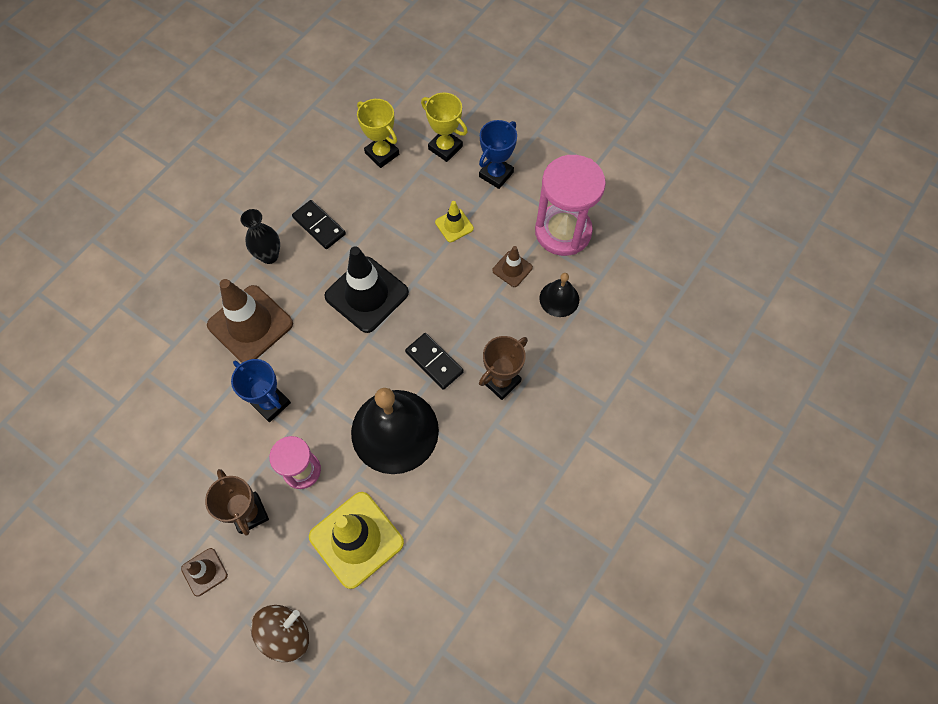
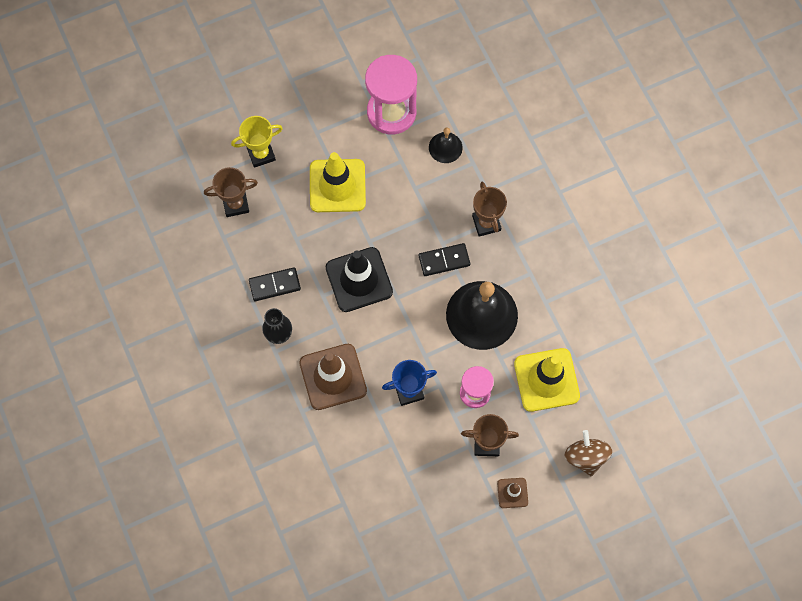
camera: 60 degrees left, 5 degrees up
(382, 154) = (235, 204): yellow trophy -> brown trophy
(454, 225) = (337, 186): yellow traffic cone -> yellow traffic cone, size x2.04
(496, 174) = (310, 130): blue trophy -> none
(512, 269) = (401, 165): brown traffic cone -> none

